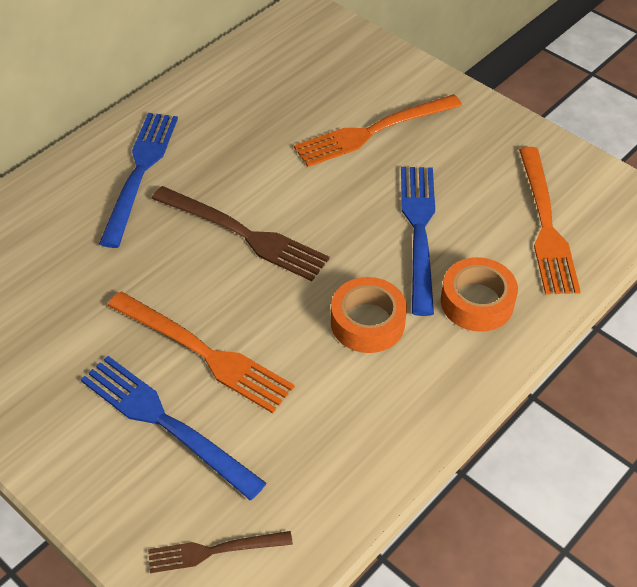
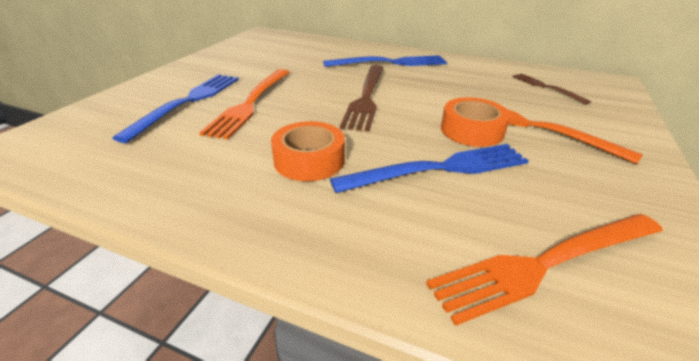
camera: 70 degrees right, 15 degrees down
(214, 551) = (72, 135): brown fork -> brown fork (546, 87)
(477, 302) = (374, 223): orange tape -> orange tape (472, 130)

